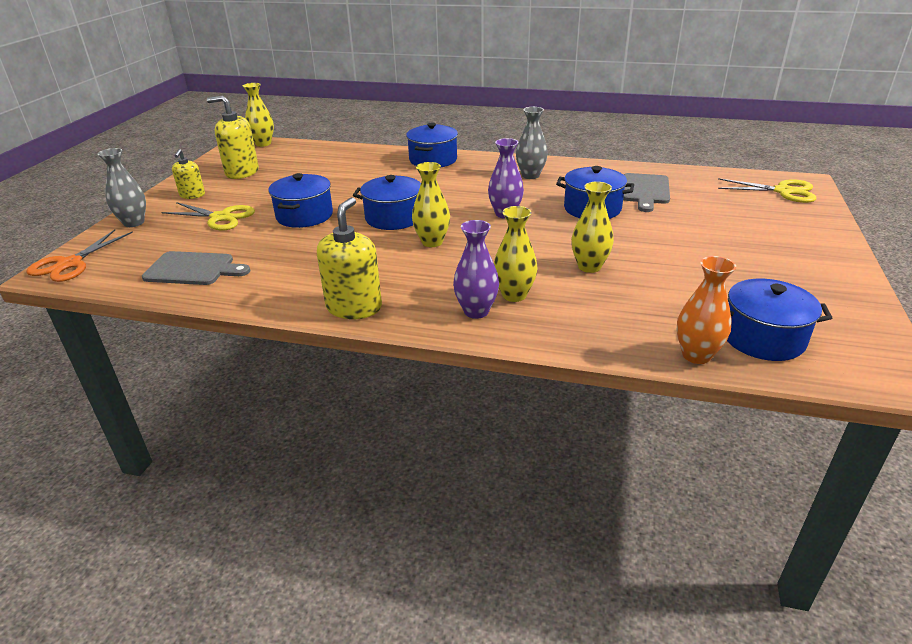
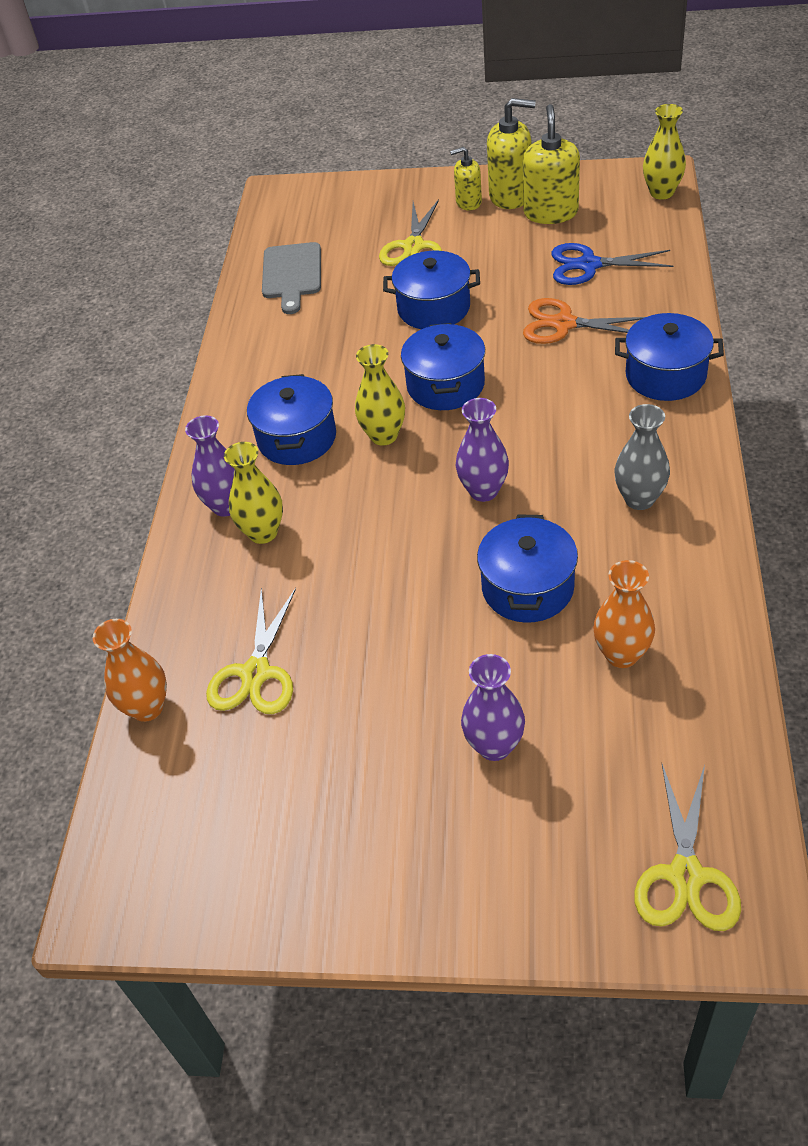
camera: 85 degrees right, 15 degrees up
(70, 264) = (292, 194): orange scissors -> orange scissors (563, 324)
(134, 223) = (387, 193): grey vase -> none
(311, 167) = (589, 265): none -> blue scissors
(354, 307) = (227, 410): yellow soap dispenser -> yellow soap dispenser (510, 195)
(589, 267) = (341, 597): yellow vase -> none
(645, 191) = (621, 654): grey cutting board -> orange vase
(659, 303) = (256, 673): none -> yellow scissors
(713, 227) = (494, 746): none -> purple vase
(763, 338) = (183, 778): blue pot -> blue pot (297, 438)

